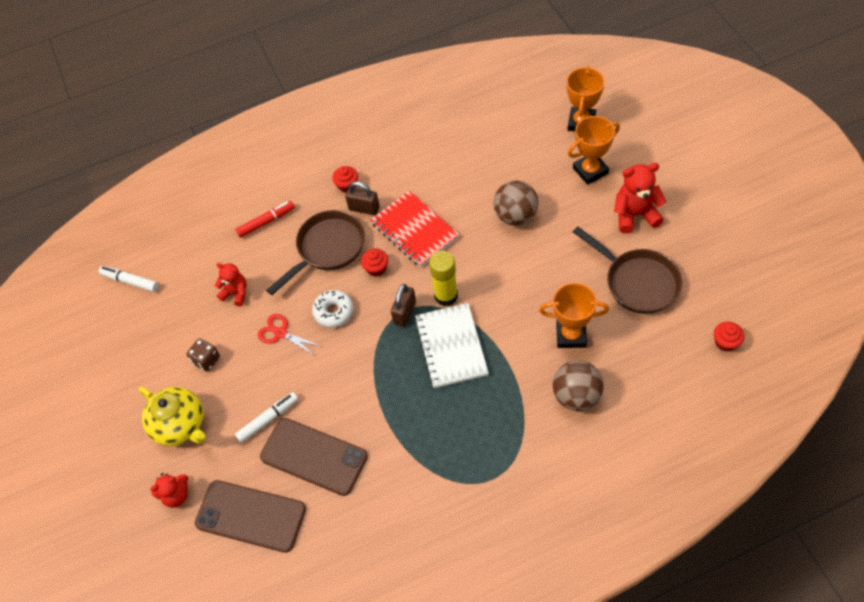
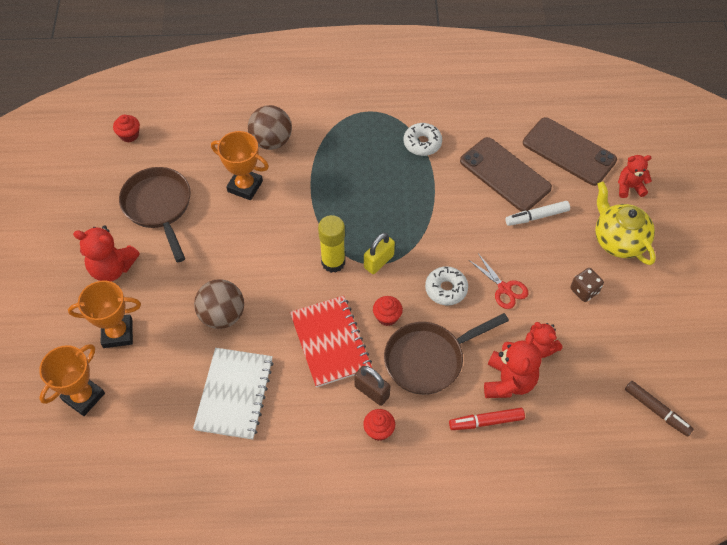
camera: 165 degrees left, 0 degrees up
(130, 281) = (656, 410): white marker -> brown marker
(256, 257) = (508, 381): none -> red teddy bear
(404, 313) = (379, 261): brown padlock -> yellow padlock
(415, 460) = (422, 143): none -> white donut
(451, 346) = (351, 216): white notebook -> white notebook (234, 394)

